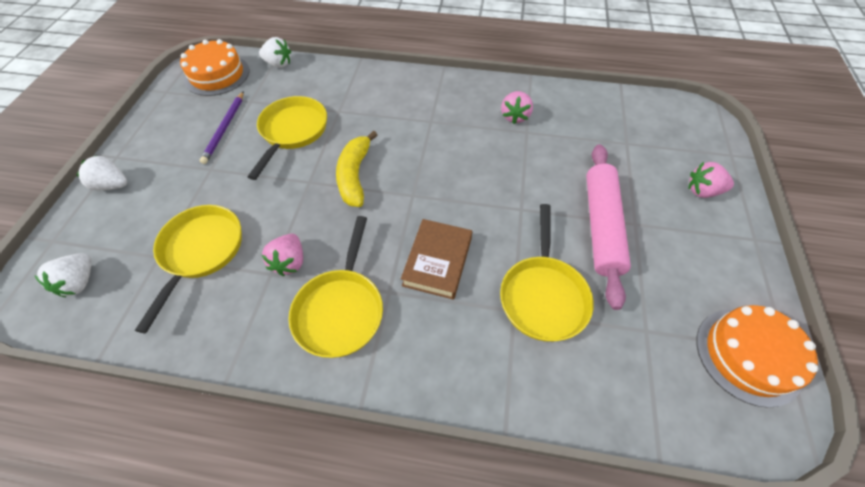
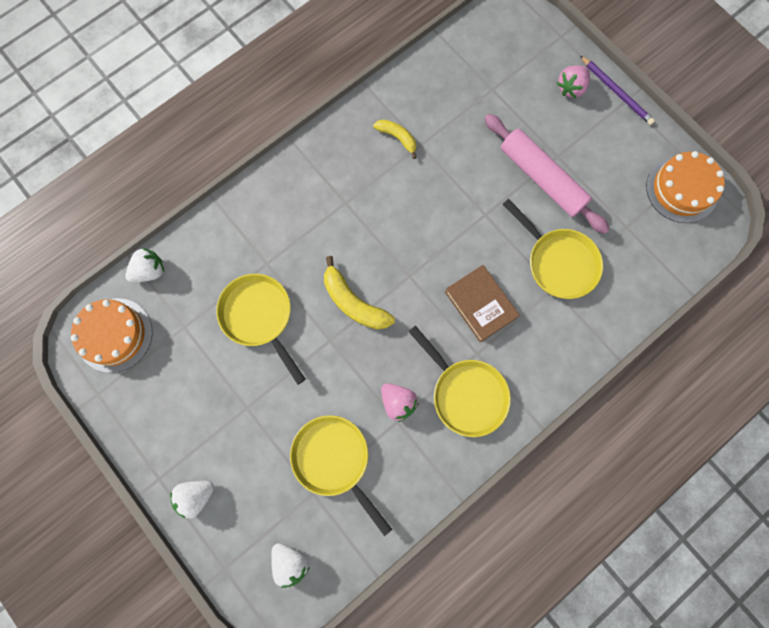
camera: 50 degrees left, 20 degrees up
(224, 129) = (203, 369): purple pencil -> purple pencil (616, 92)
(515, 116) = (397, 138): pink strawberry -> yellow banana

